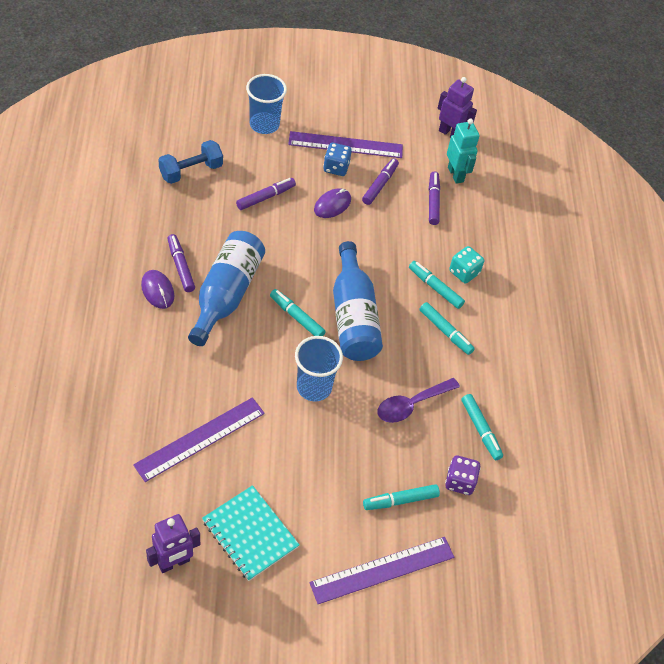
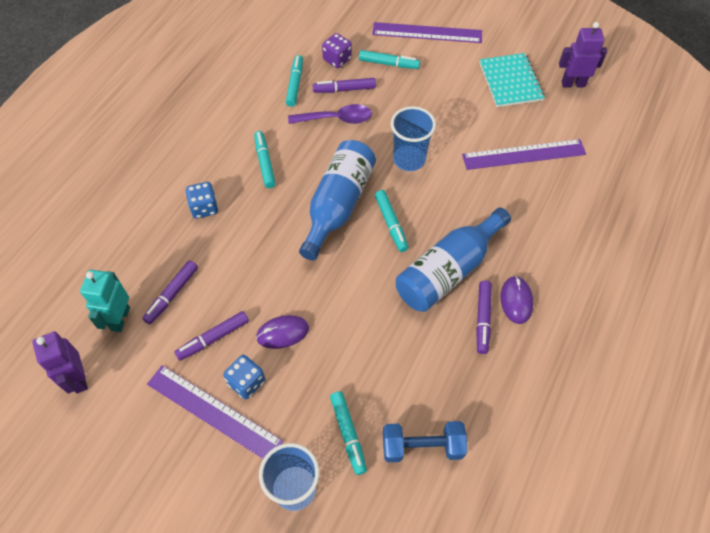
camera: 145 degrees left, 5 degrees up
(265, 197) = (351, 372): purple marker -> purple marker (344, 89)
(435, 288) = (243, 203): turquoise marker -> turquoise marker (348, 434)
(464, 272) = (204, 208): turquoise dice -> blue dice

